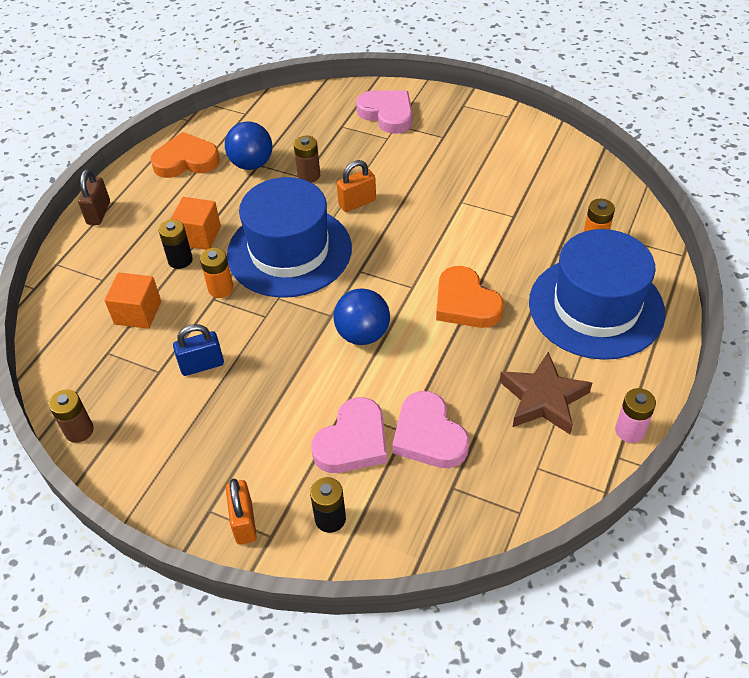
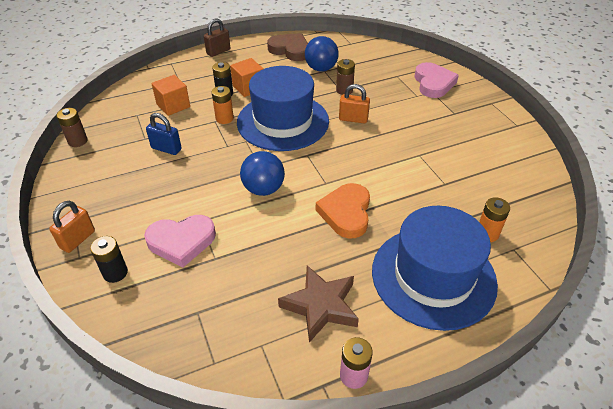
camera: 40 degrees right, 5 degrees down
(186, 160) = (290, 50): orange heart -> brown heart
(429, 435) = (224, 271): pink heart -> none

